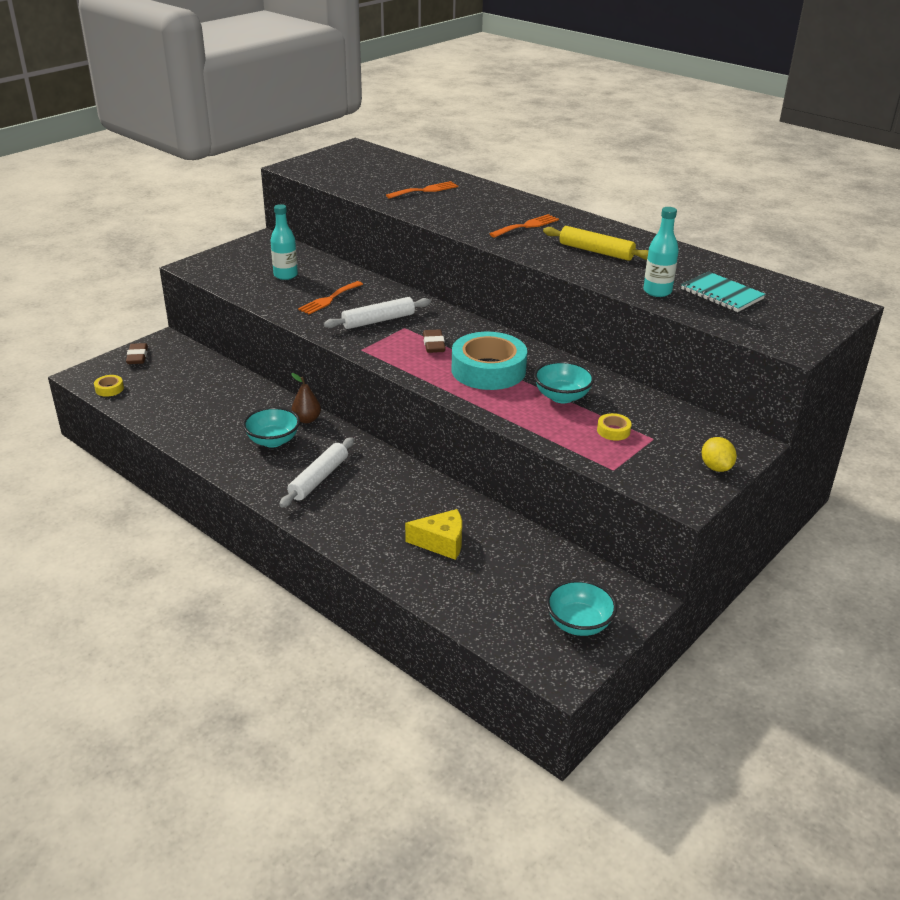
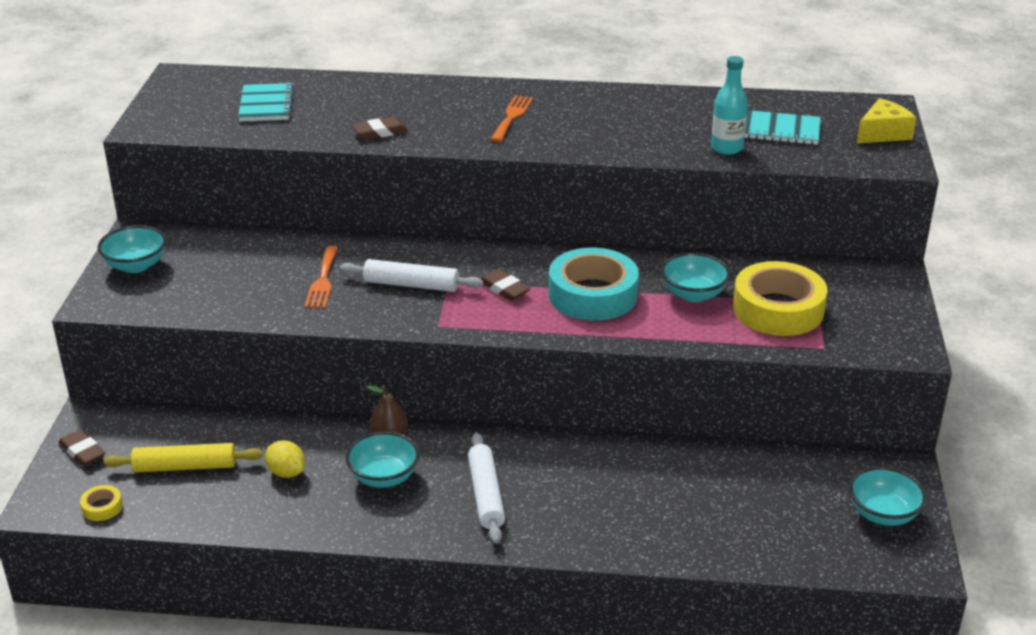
camera: 35 degrees left, 0 degrees up
(239, 255) = (136, 265): none -> turquoise bowl
(285, 275) = (230, 271): turquoise bottle -> none
(378, 320) = (411, 285): white rolling pin -> white rolling pin turned 75 degrees clockwise
(380, 175) = (266, 105): none -> turquoise notebook
(425, 190) = (346, 108): orange fork -> none
(425, 209) = (380, 132): none -> brown eraser
(441, 542) = (683, 500): yellow cheese -> yellow cheese (883, 133)
(596, 251) = (616, 123): yellow rolling pin -> yellow rolling pin (185, 467)
(613, 431) = (778, 309): yellow tape -> yellow tape, size x2.46
(716, 467) = (896, 307): yellow lemon -> yellow lemon (286, 472)

